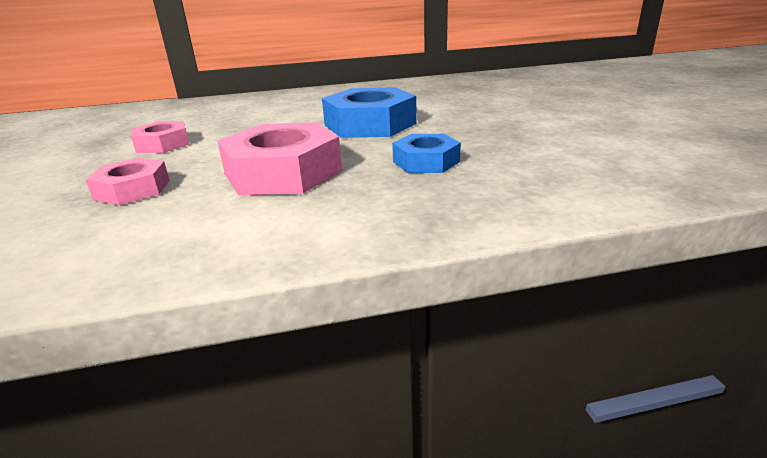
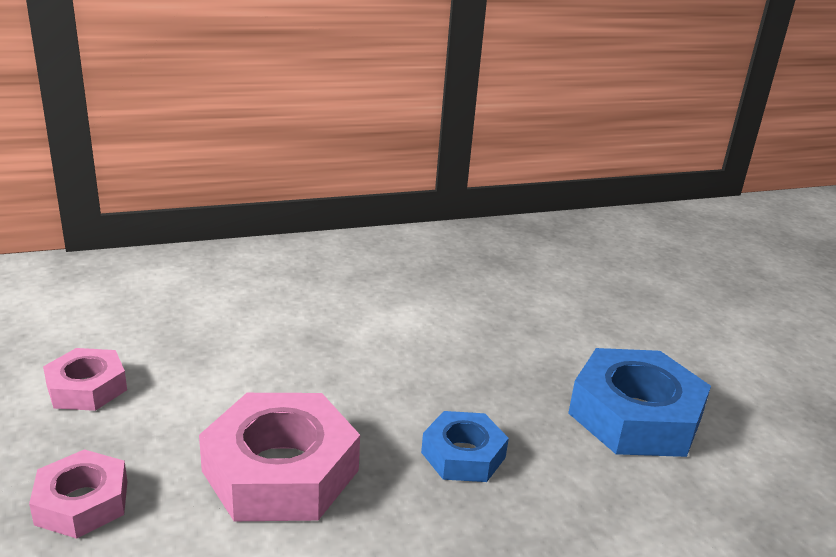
camera: 10 degrees left, 0 degrees up
(370, 124) = (376, 355): blue nut -> blue nut (635, 415)

